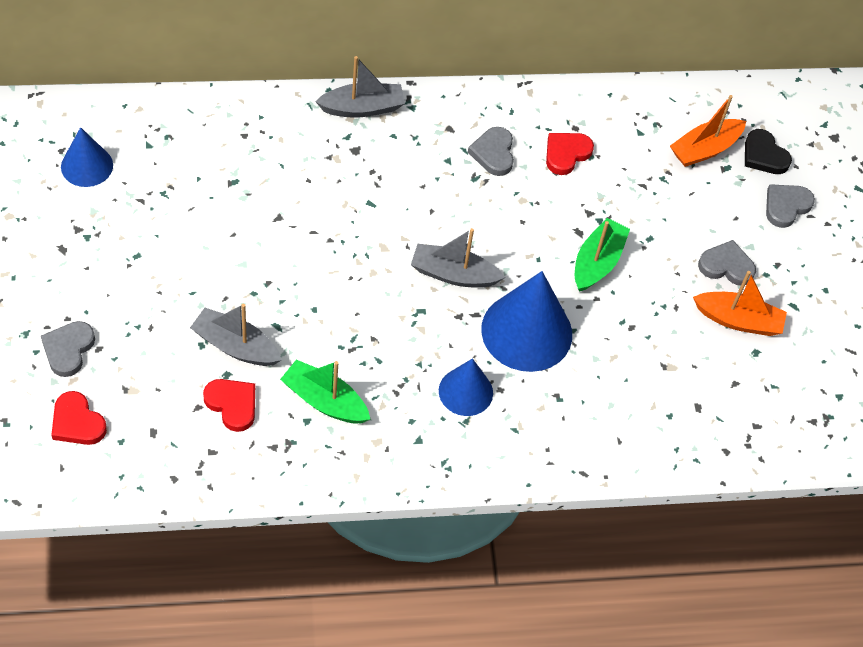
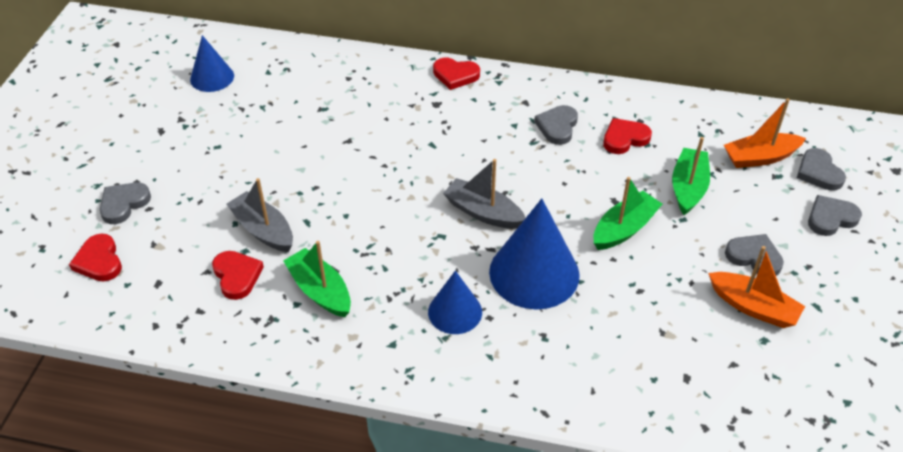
camera: 25 degrees right, 10 degrees down
(362, 108) = (455, 75): grey boat -> red heart
(645, 200) = (688, 188): none -> green boat
(764, 155) = (818, 172): black heart -> grey heart

